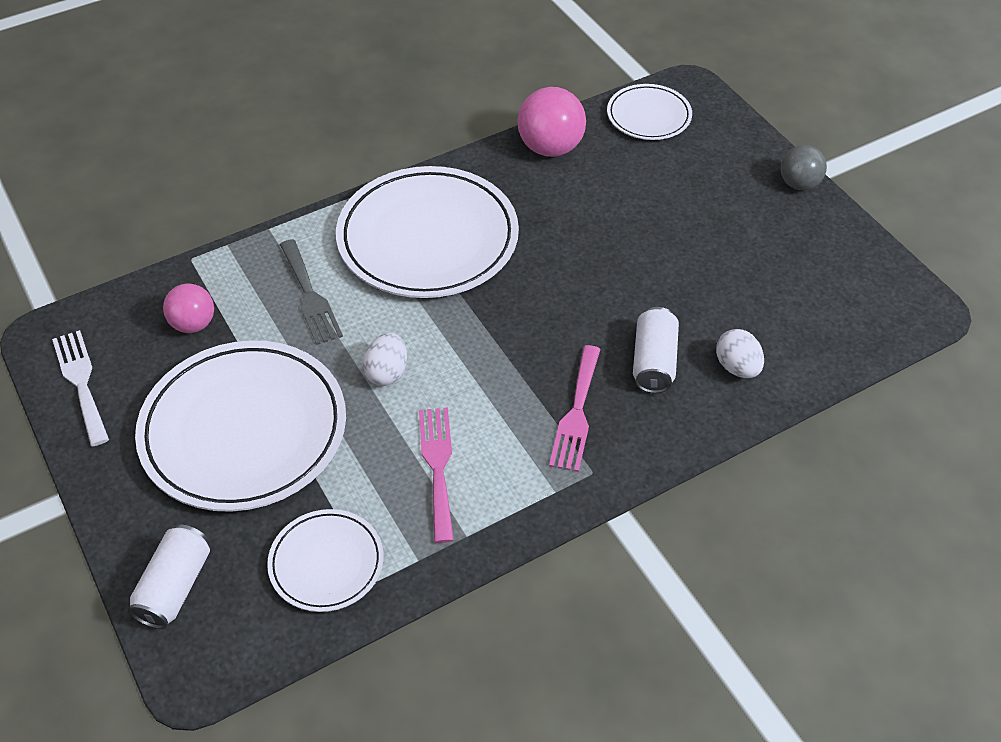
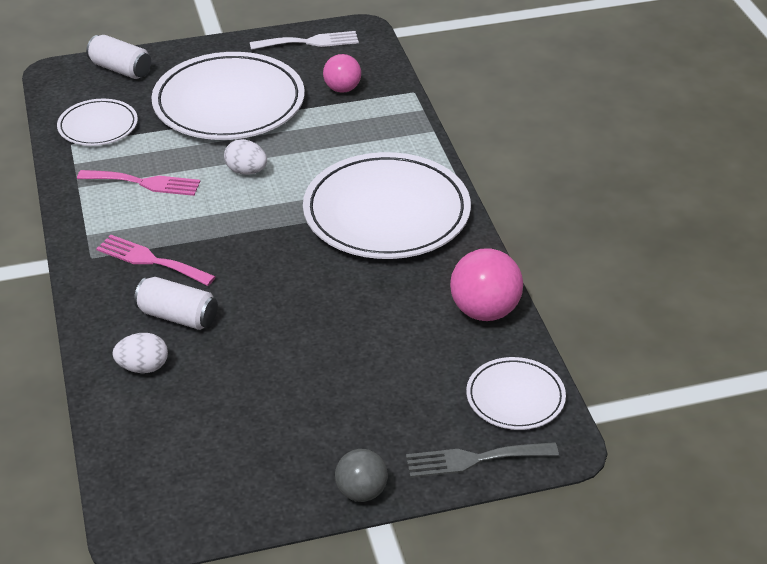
camera: 105 degrees right, 10 degrees down
(310, 296) = (346, 143): grey fork -> grey fork (474, 459)

